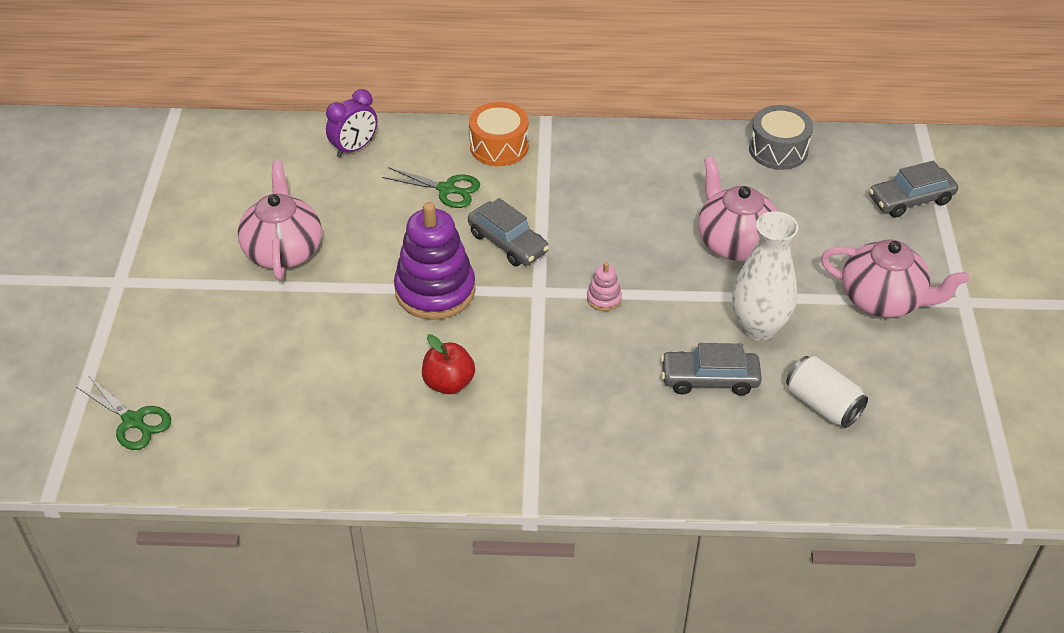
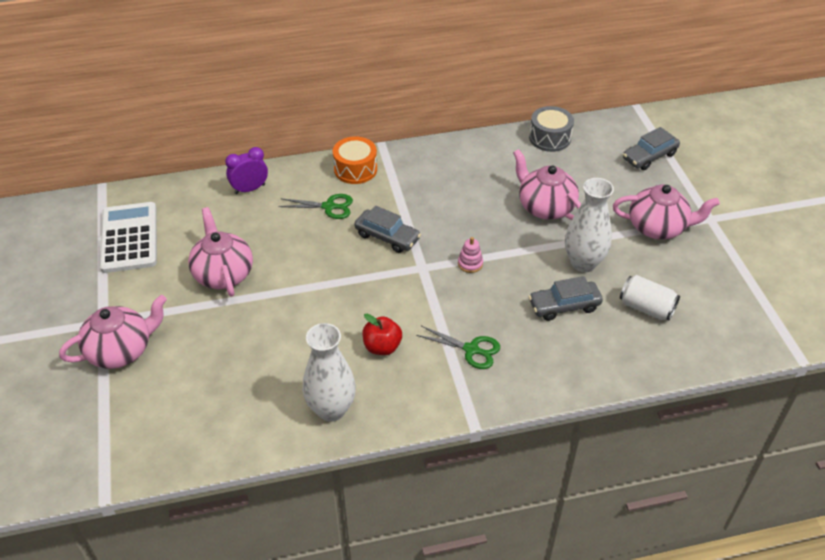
camera: 15 degrees left, 0 degrees up
(128, 321) = (121, 350): none -> pink teapot
(133, 421) = (152, 426): green scissors -> green scissors (471, 349)
(185, 183) = (129, 238): none -> white calculator
(354, 148) = (250, 189): purple clock -> purple clock turned 150 degrees counterclockwise
(356, 448) = (331, 409): none -> white vase
(435, 291) = (347, 281): purple stacking toy -> none

